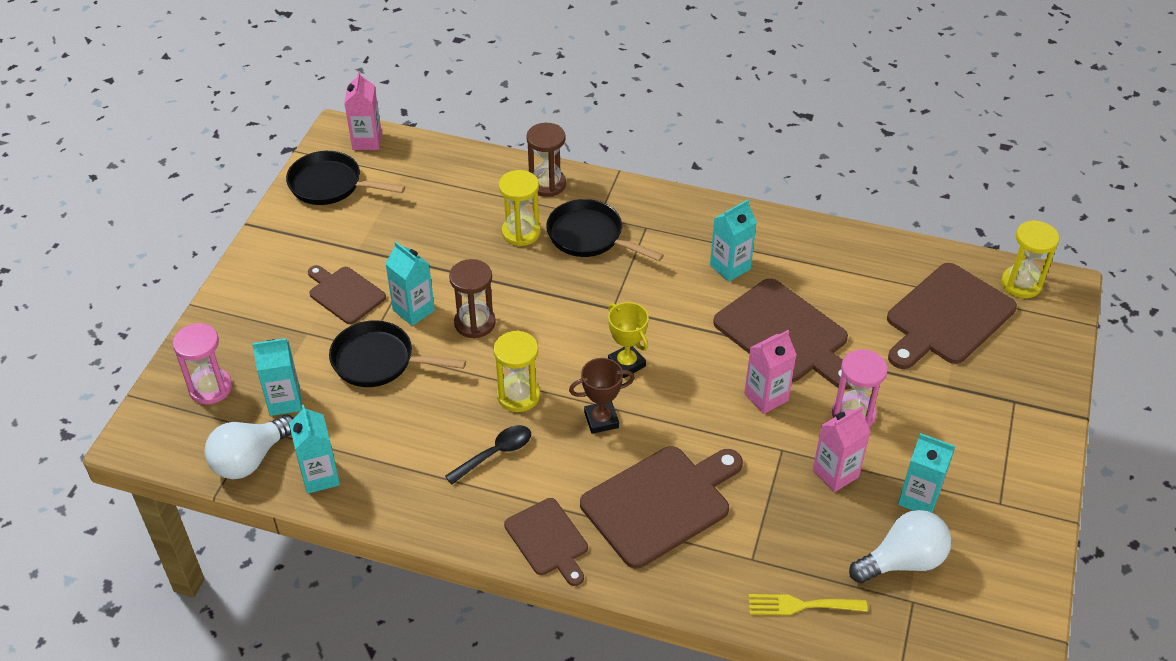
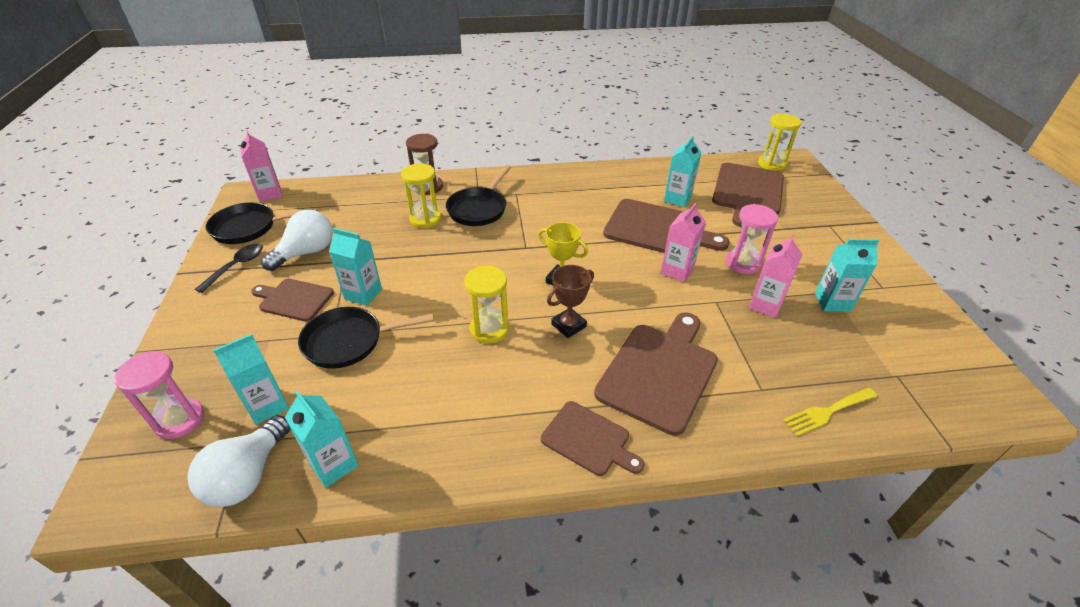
camera: 25 degrees left, 5 degrees down
(475, 323) = (421, 288): brown hourglass -> none
(495, 453) = (496, 382): black spoon -> black spoon (236, 266)
(589, 236) = (479, 209): black pan -> black pan turned 75 degrees counterclockwise
(730, 267) = (590, 201): turquoise carton -> turquoise carton (677, 199)
(902, 561) = (863, 349): white light bulb -> white light bulb (306, 252)

